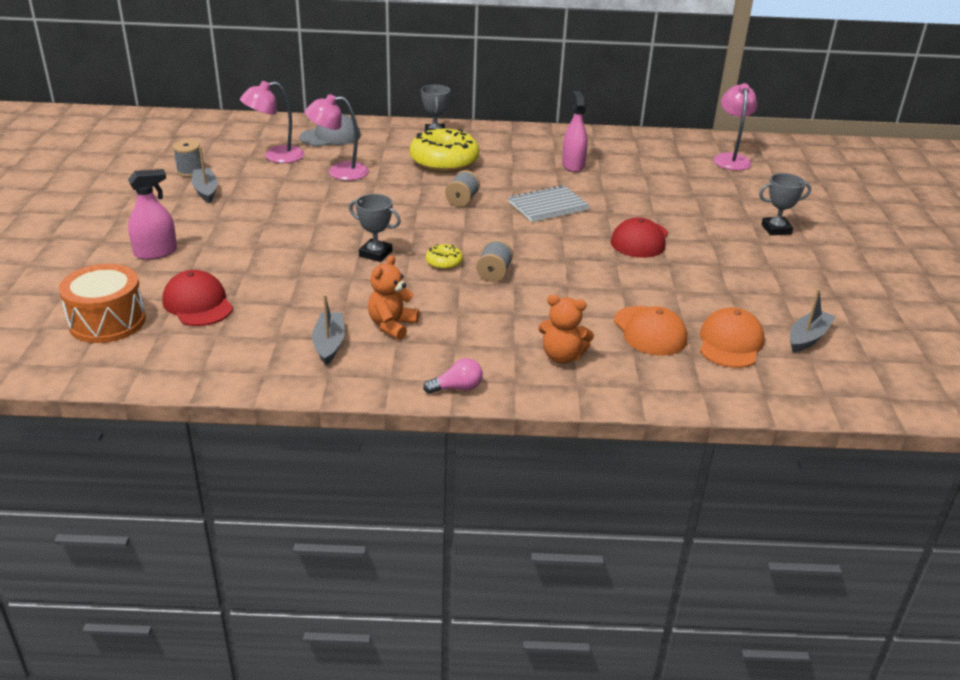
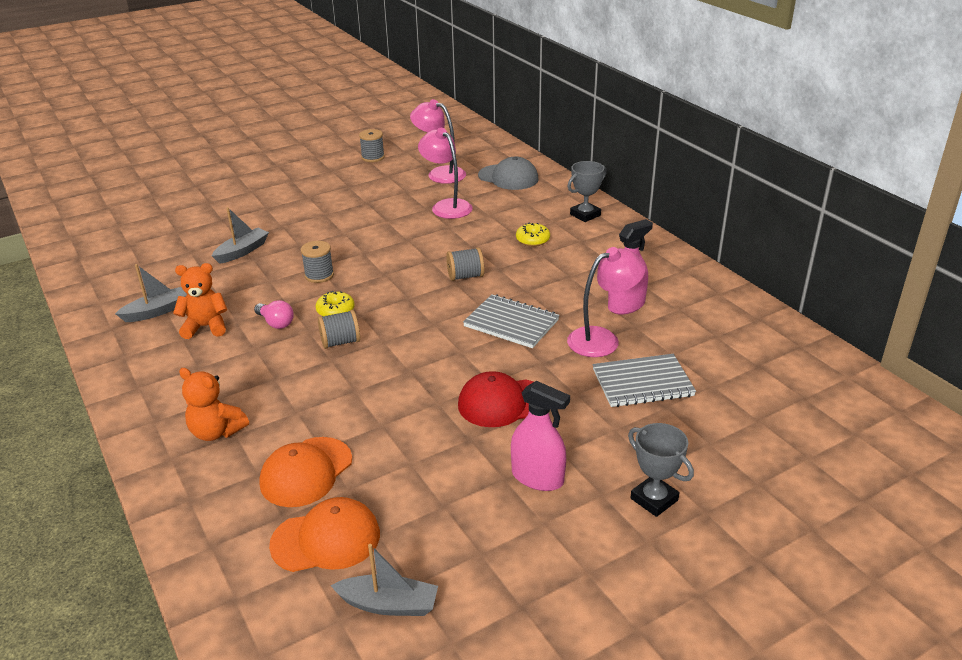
camera: 60 degrees right, 0 degrees up
(107, 321) = (130, 222): orange drum -> none
(156, 252) = (237, 198): pink spray bottle -> pink spray bottle (537, 477)
(198, 304) = (177, 241): red cap -> none
(206, 191) = (349, 174): grey boat -> grey boat (242, 251)
(375, 254) = (319, 275): grey trophy -> grey spool
(444, 162) = (532, 240): yellow donut -> yellow donut, size x0.45
(457, 388) = (127, 393): pink light bulb -> pink light bulb (276, 323)
(562, 356) = (216, 432): orange teddy bear -> orange teddy bear turned 45 degrees counterclockwise
(664, 192) = (642, 383): none -> grey notebook
(731, 159) = (812, 404): pink lamp -> pink lamp (602, 339)

